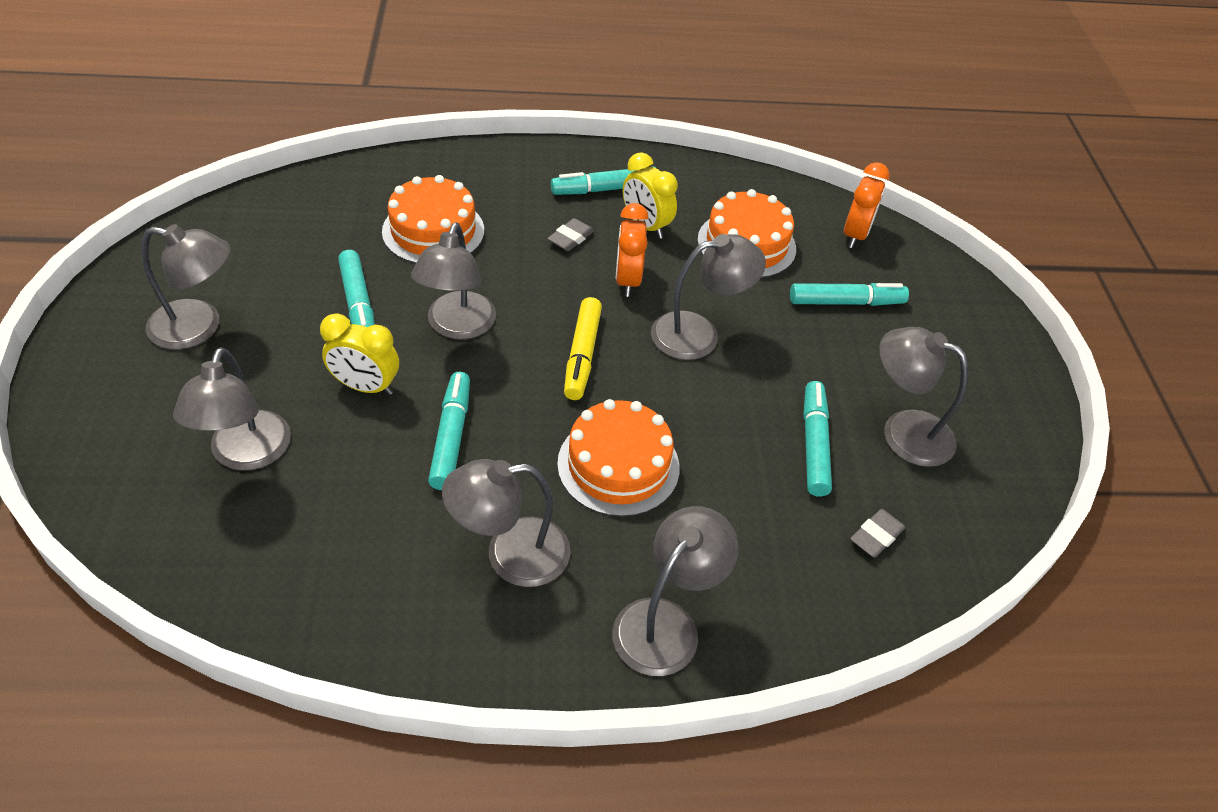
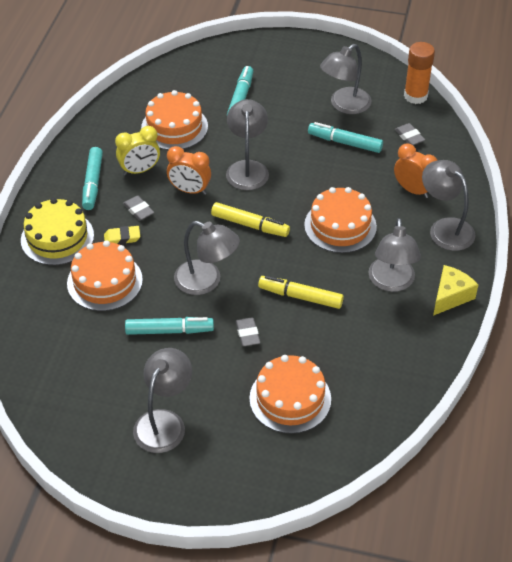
camera: 70 degrees left, 0 degrees up
(246, 454) = (290, 398): grey lamp -> orange cake
(365, 386) = (247, 334): yellow clock -> grey eraser
(451, 437) = (301, 297): turquoise marker -> yellow marker
(497, 178) = (57, 237): none -> yellow cake
(499, 652) = (450, 296): none -> yellow cheese
(515, 232) = (122, 238): none -> yellow eraser
(855, 235) = (183, 76): orange clock -> orange clock (413, 190)
(989, 532) = (415, 96): none -> orange glue stick

